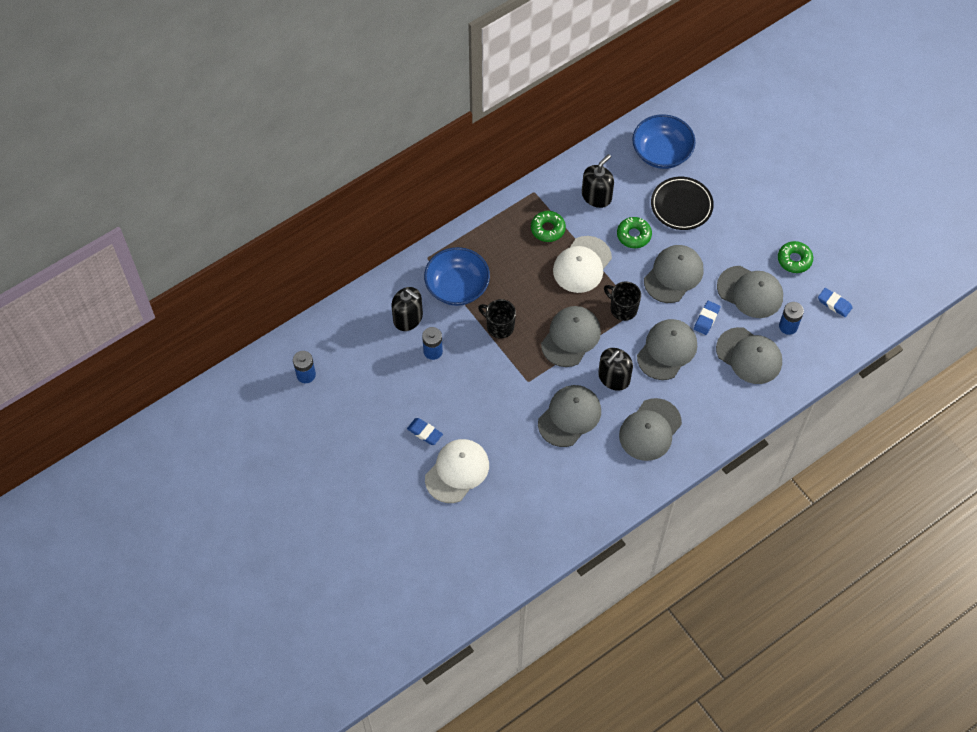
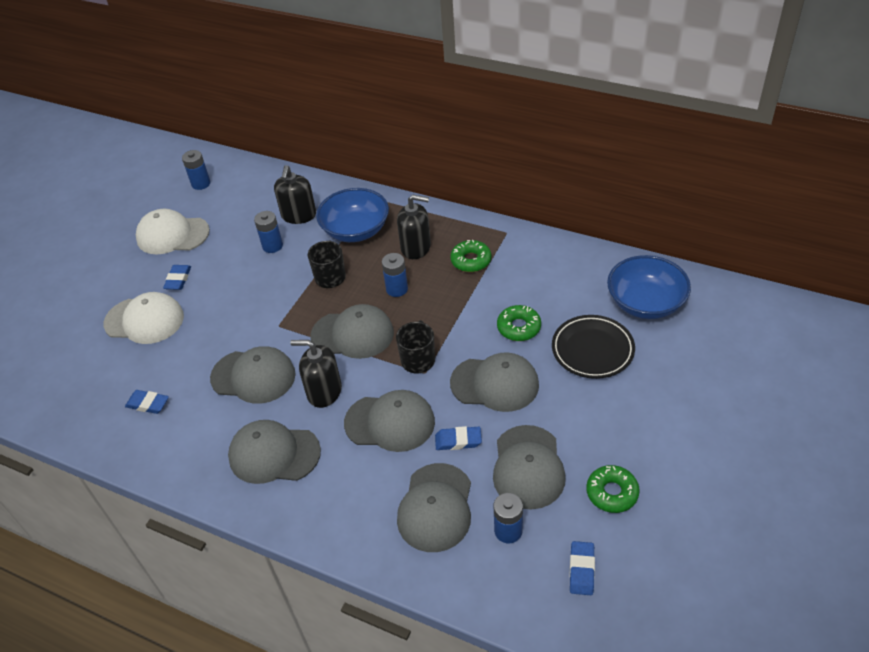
camera: 65 degrees right, 15 degrees down
(544, 289) = (397, 289): none -> blue battery
(551, 495) = (148, 404): none -> blue eraser
(582, 265) = (448, 304): white cap -> white cap (172, 235)
(596, 196) = (542, 278): black soap dispenser -> black soap dispenser (416, 247)

